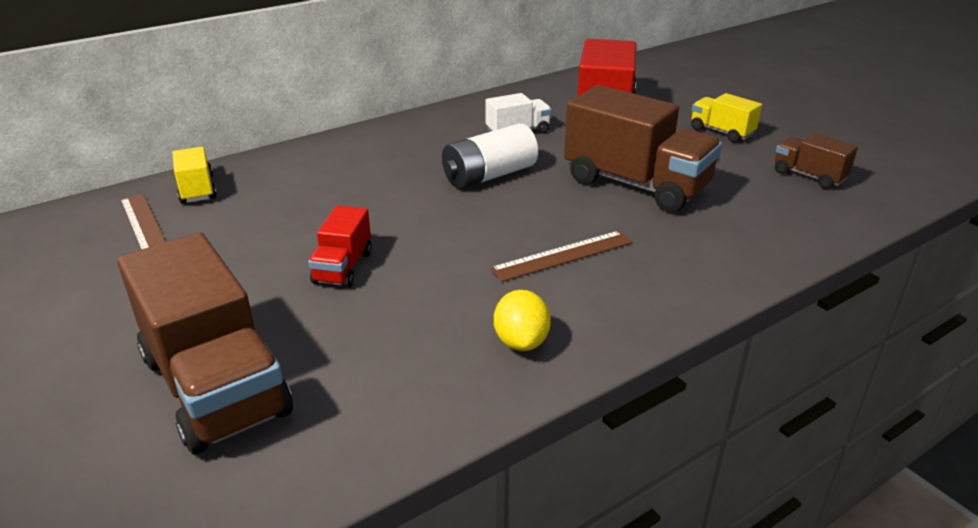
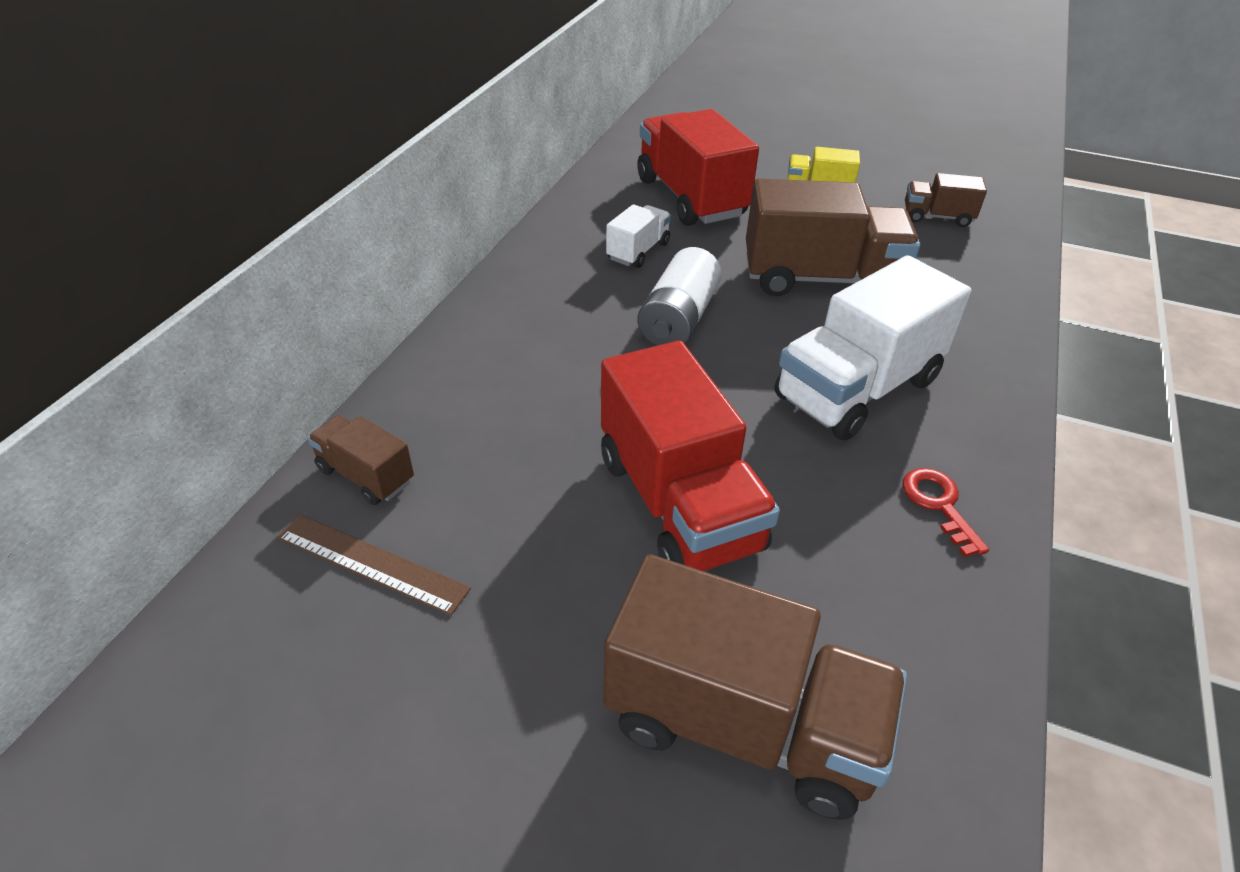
camera: 35 degrees left, 10 degrees up
(197, 189) = (366, 475): yellow truck -> brown truck
(343, 267) = (678, 503): red truck -> red truck, size x2.02
(521, 341) = (939, 505): yellow lemon -> red key
(562, 255) = (857, 389): brown ruler -> white truck

